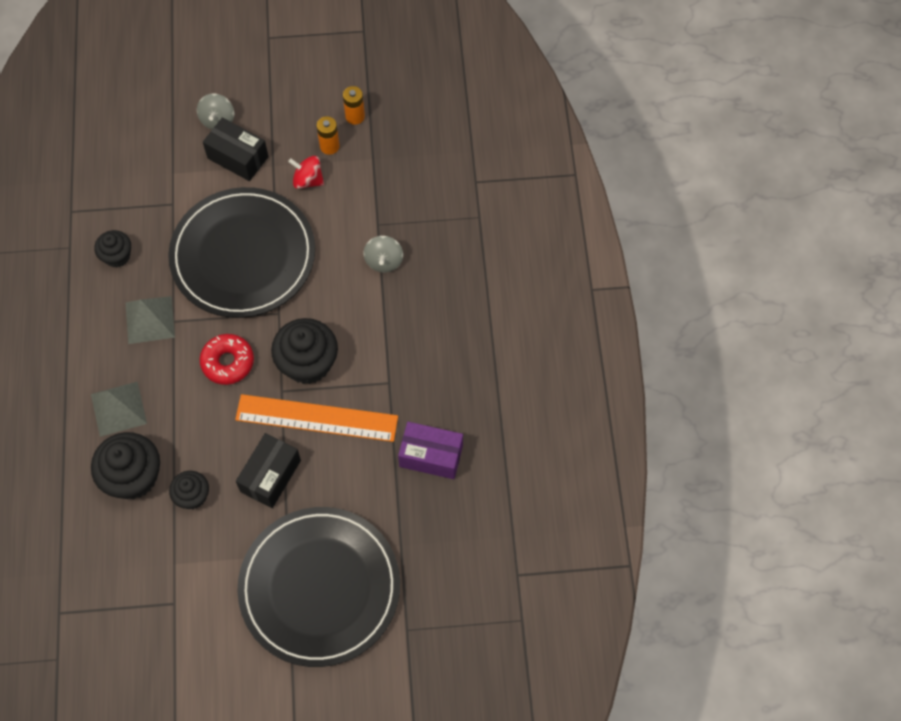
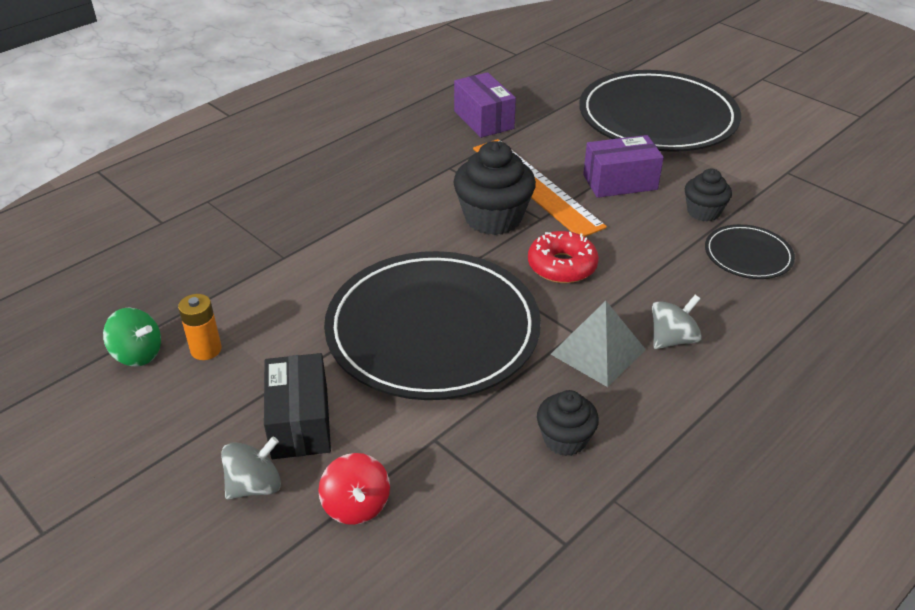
camera: 130 degrees left, 25 degrees down
(118, 408) = (713, 308): grey pyramid -> none
(133, 476) = (748, 255): black cupcake -> black plate
(270, 476) = (620, 182): black box -> purple box
(308, 180) = (275, 339): red spinning top -> red spinning top (356, 505)
(355, 116) = (138, 354): orange battery -> green spinning top
(384, 261) = (325, 231): grey spinning top -> grey spinning top (672, 339)

